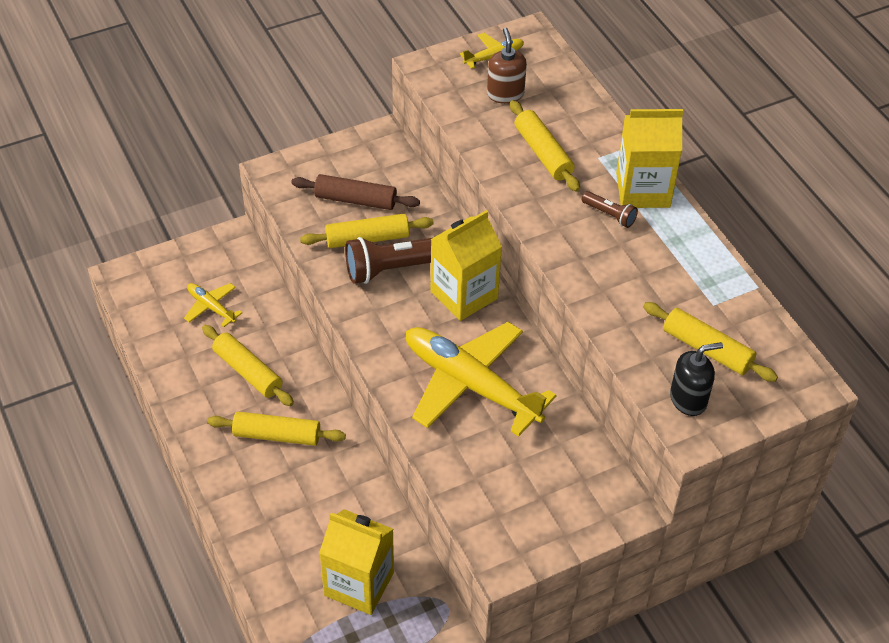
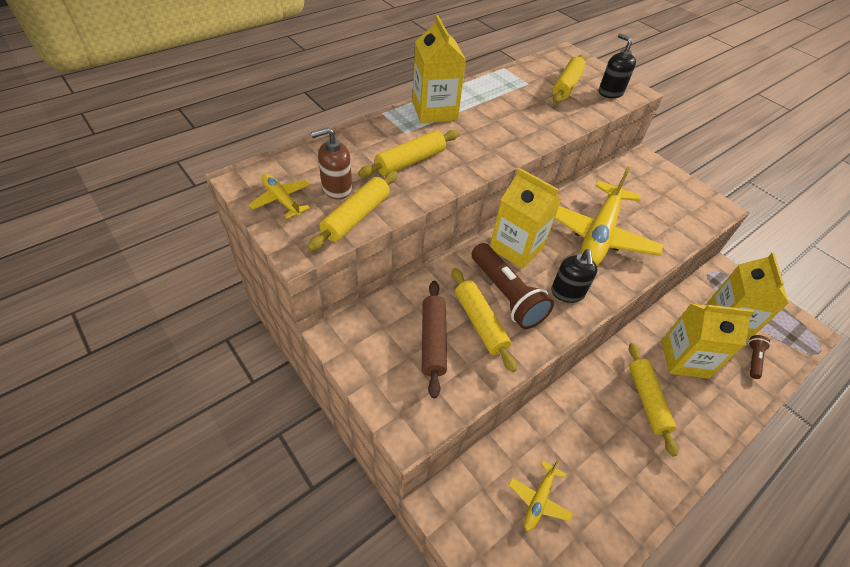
camera: 105 degrees left, 0 degrees up
(248, 371) = (597, 441): yellow rolling pin -> yellow rolling pin (356, 217)
(316, 499) = (684, 359): none -> yellow carton
(388, 322) = (567, 293): none -> black soap dispenser
(609, 215) = (467, 125): brown flashlight -> brown flashlight (753, 359)

